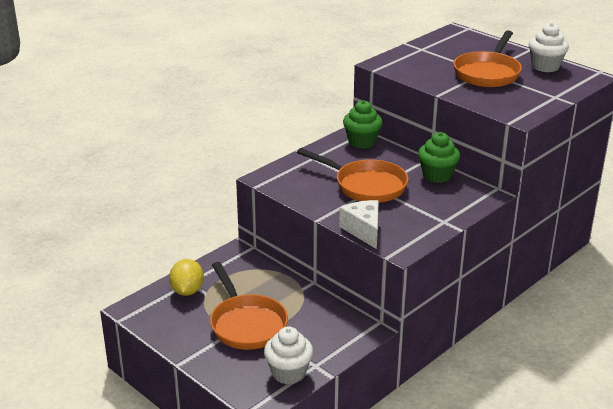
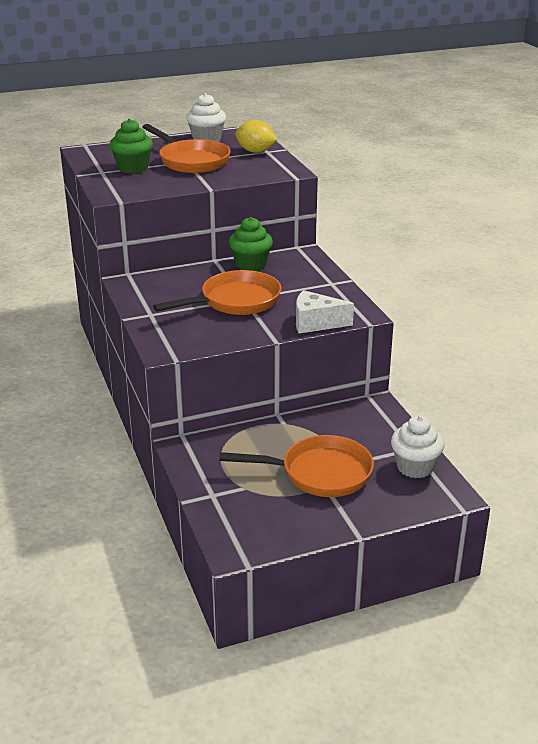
camera: 65 degrees left, 0 degrees up
(187, 291) = (229, 500): yellow lemon -> yellow lemon (255, 152)
(362, 142) = (148, 282): green cupcake -> green cupcake (133, 168)

